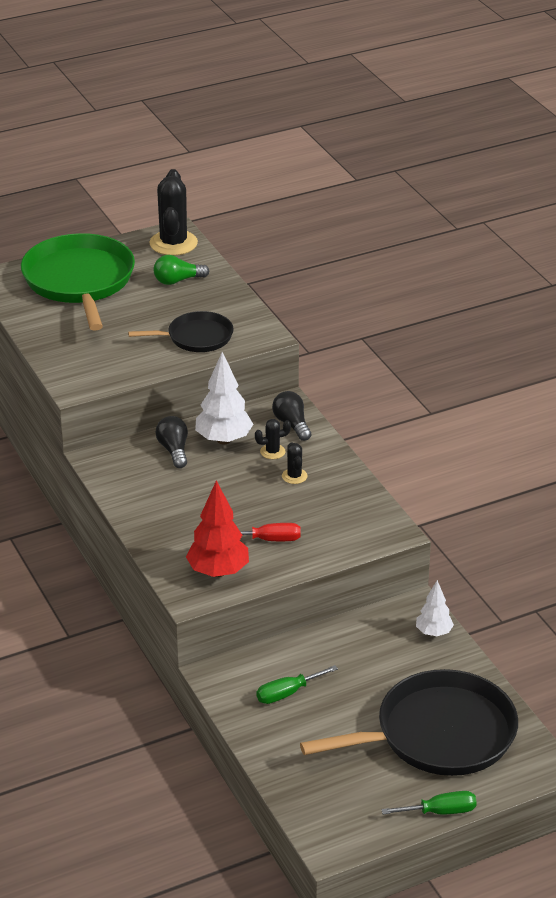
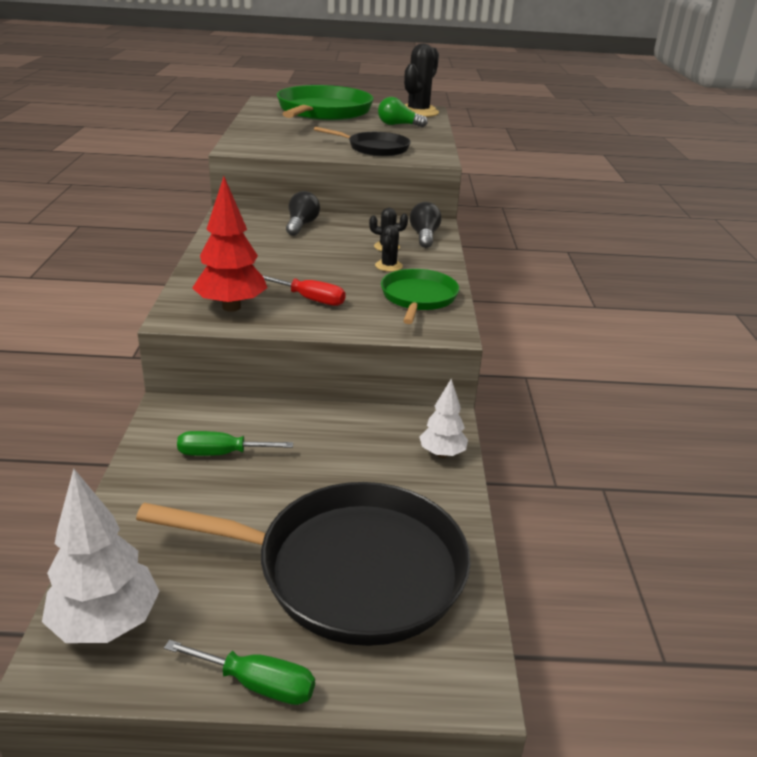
camera: 25 degrees right, 5 degrees down
(223, 440) = (352, 230): white tree -> white tree (106, 624)
(347, 505) = (418, 298): none -> green pan

